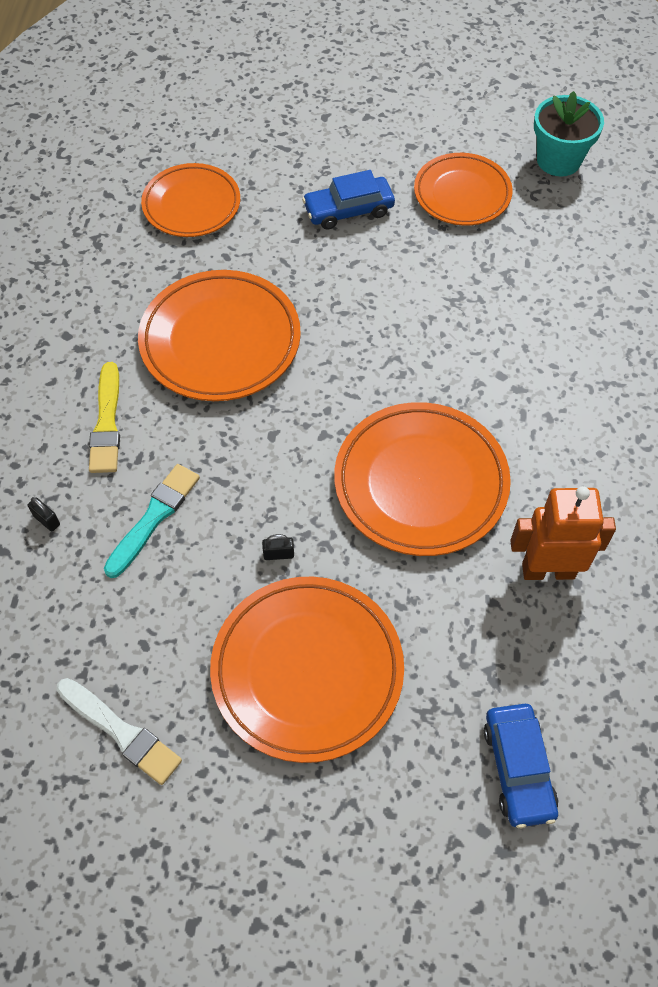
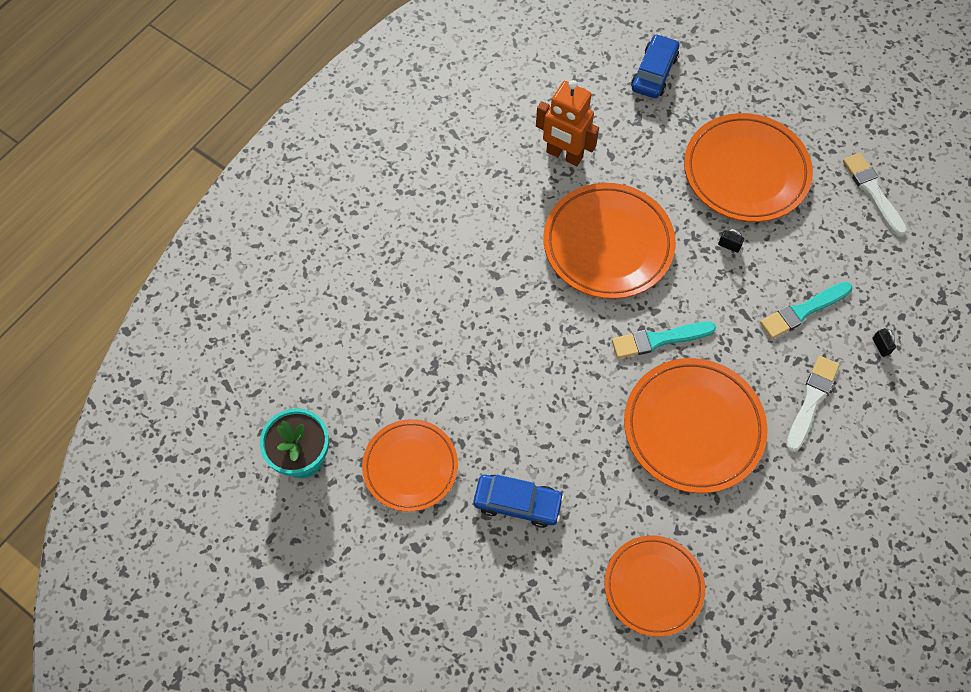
camera: 150 degrees left, 5 degrees up
(107, 423) = (811, 401): yellow brush -> white brush
(301, 407) = (659, 339): none -> turquoise brush

